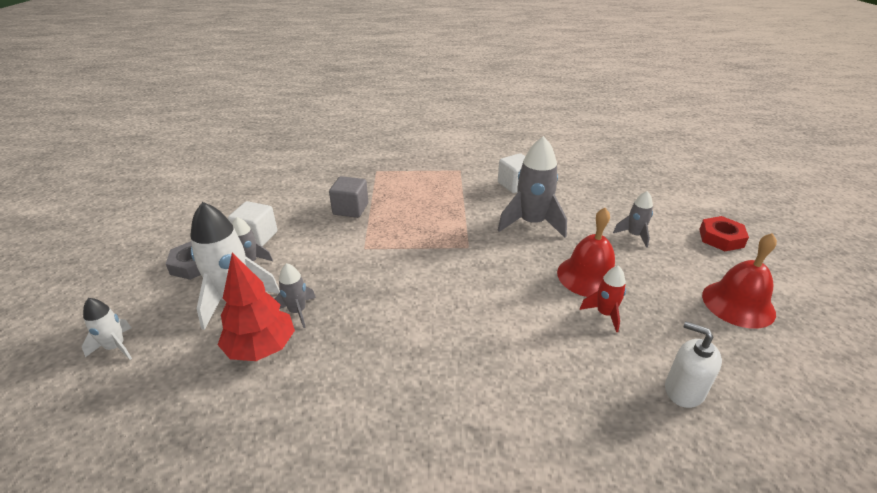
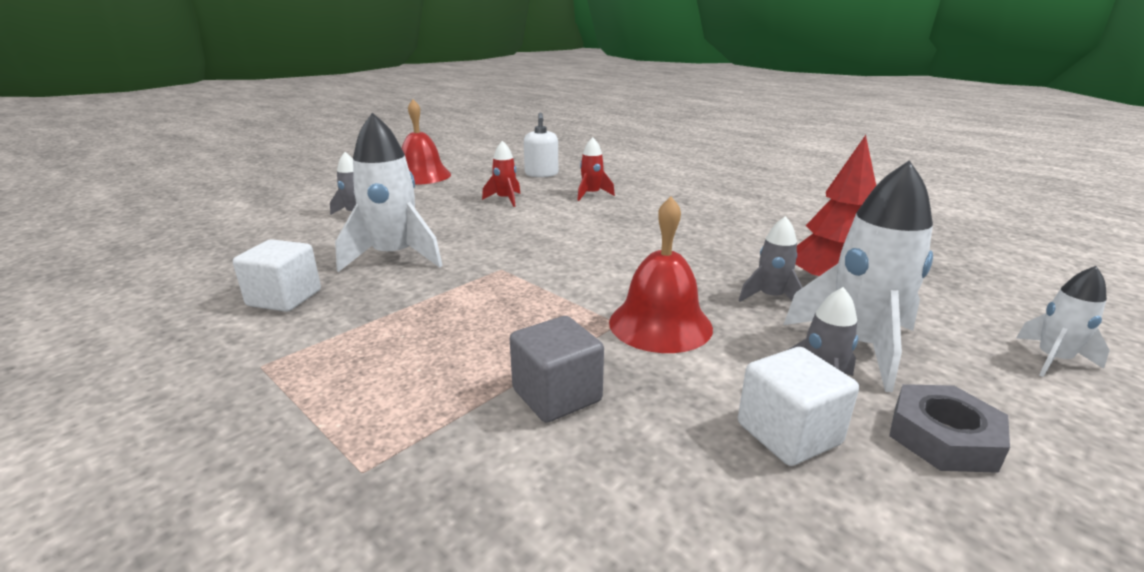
camera: 135 degrees left, 10 degrees down
(531, 223) = (394, 257): grey rocket -> white rocket
(566, 376) = (591, 194): none -> red rocket
(589, 276) = (461, 213): red bell -> red bell (660, 324)
(721, 238) = (317, 190): red nut -> none

